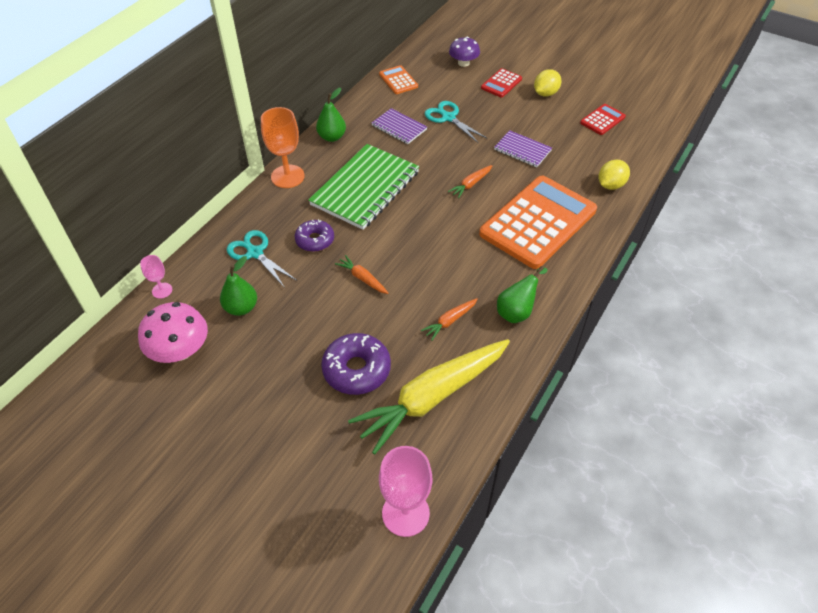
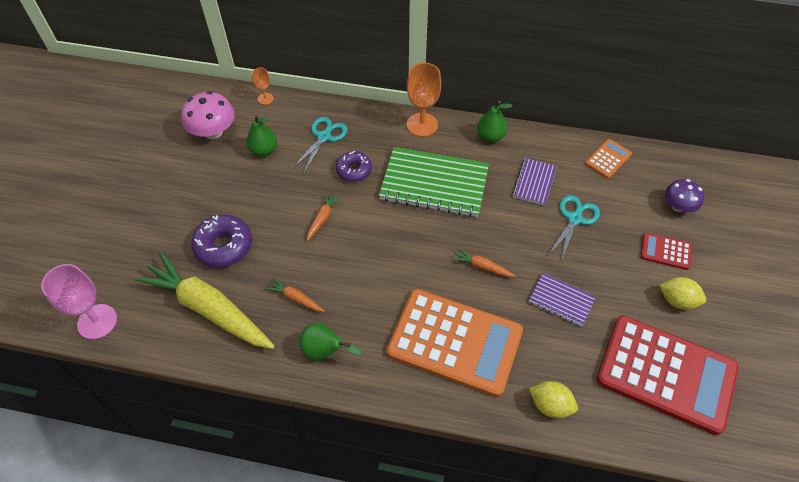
camera: 70 degrees right, 5 degrees up
(162, 290) = (265, 98): pink goblet -> orange goblet
(522, 150) = (561, 300): purple notebook -> purple notebook turned 75 degrees counterclockwise
(602, 120) = (666, 374): red calculator -> red calculator, size x2.32

